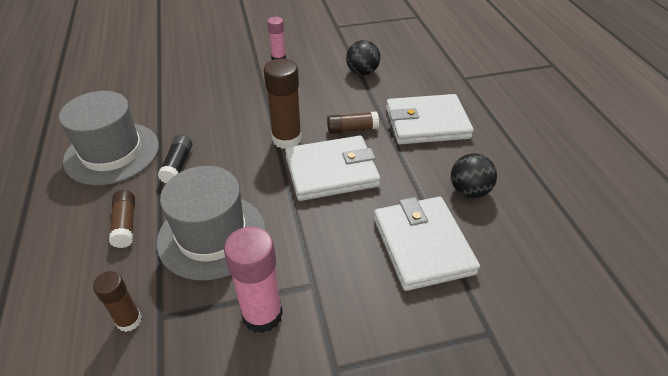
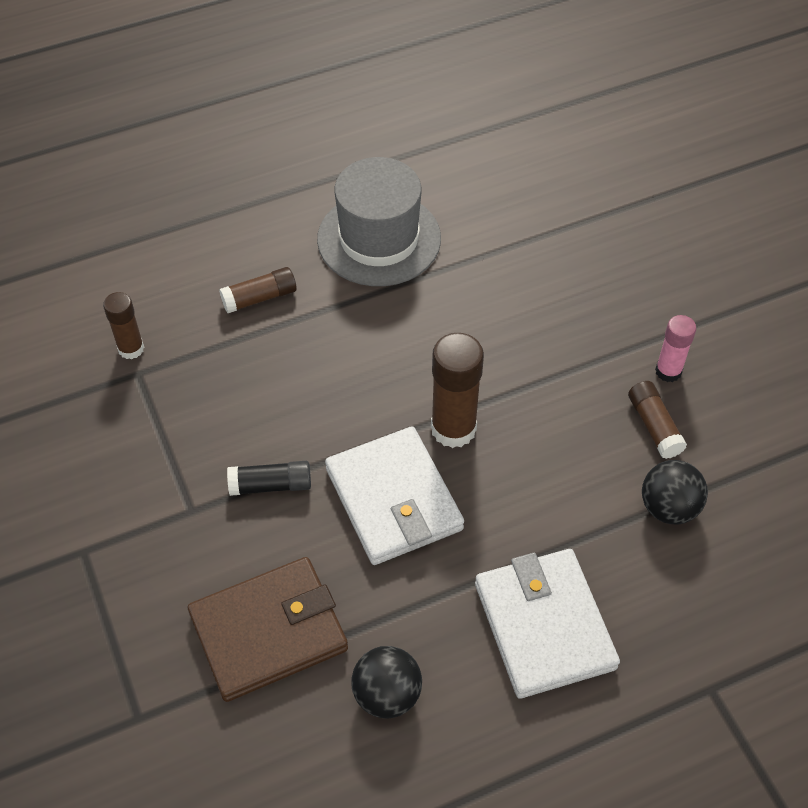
camera: 80 degrees right, 10 degrees up
(178, 165) = (370, 315): black glue stick -> black glue stick (270, 485)
(212, 235) = (254, 388): grey hat -> none
(262, 314) = (146, 467): pink glue stick -> none
(352, 129) = (499, 513): brown glue stick -> brown glue stick (654, 426)
(422, 245) = (268, 631): white wallet -> brown wallet

